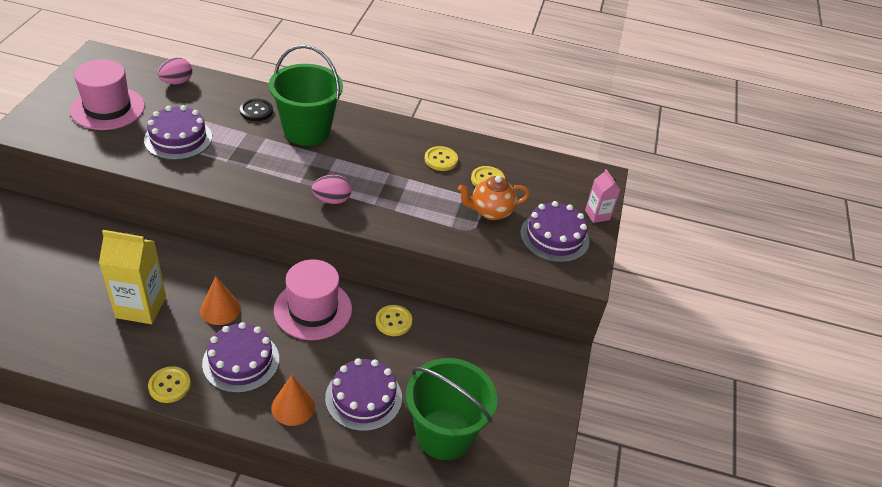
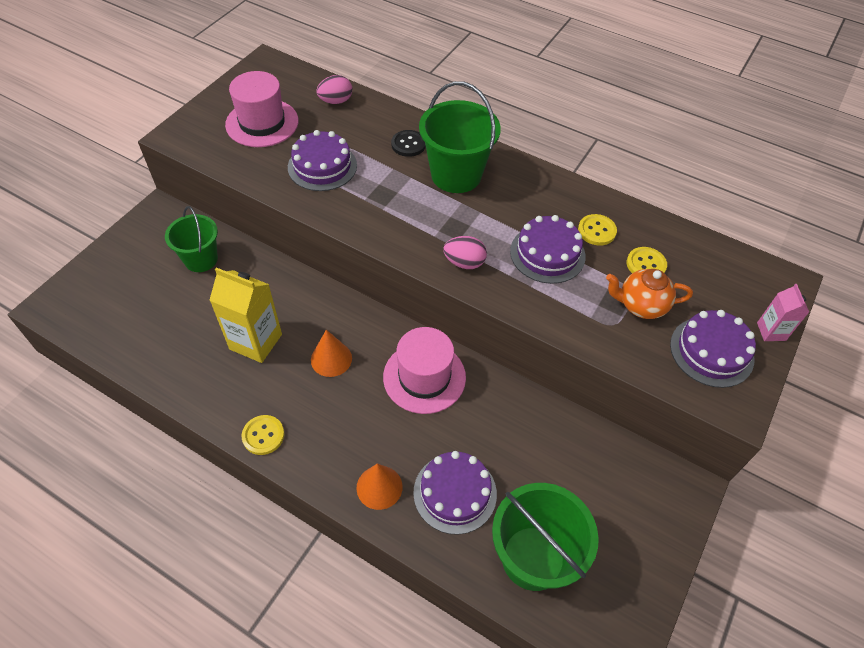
camera: 20 degrees right, 10 degrees up
(64, 244) = (201, 259): none -> green bucket
(241, 361) = (338, 422): purple cake -> purple cake (547, 253)
(393, 321) = (506, 408): yellow button -> none

